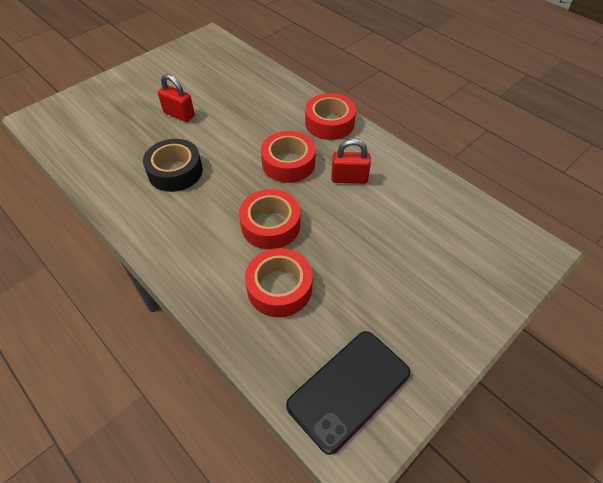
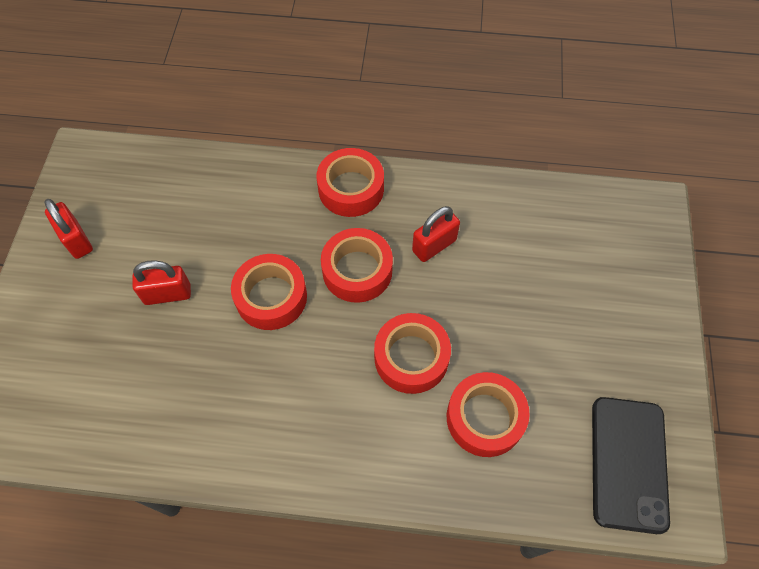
camera: 40 degrees left, 10 degrees up
(165, 69) = (76, 240): none -> red padlock
(175, 171) = (245, 371): black tape -> none
(227, 147) = (271, 297): none -> red tape

